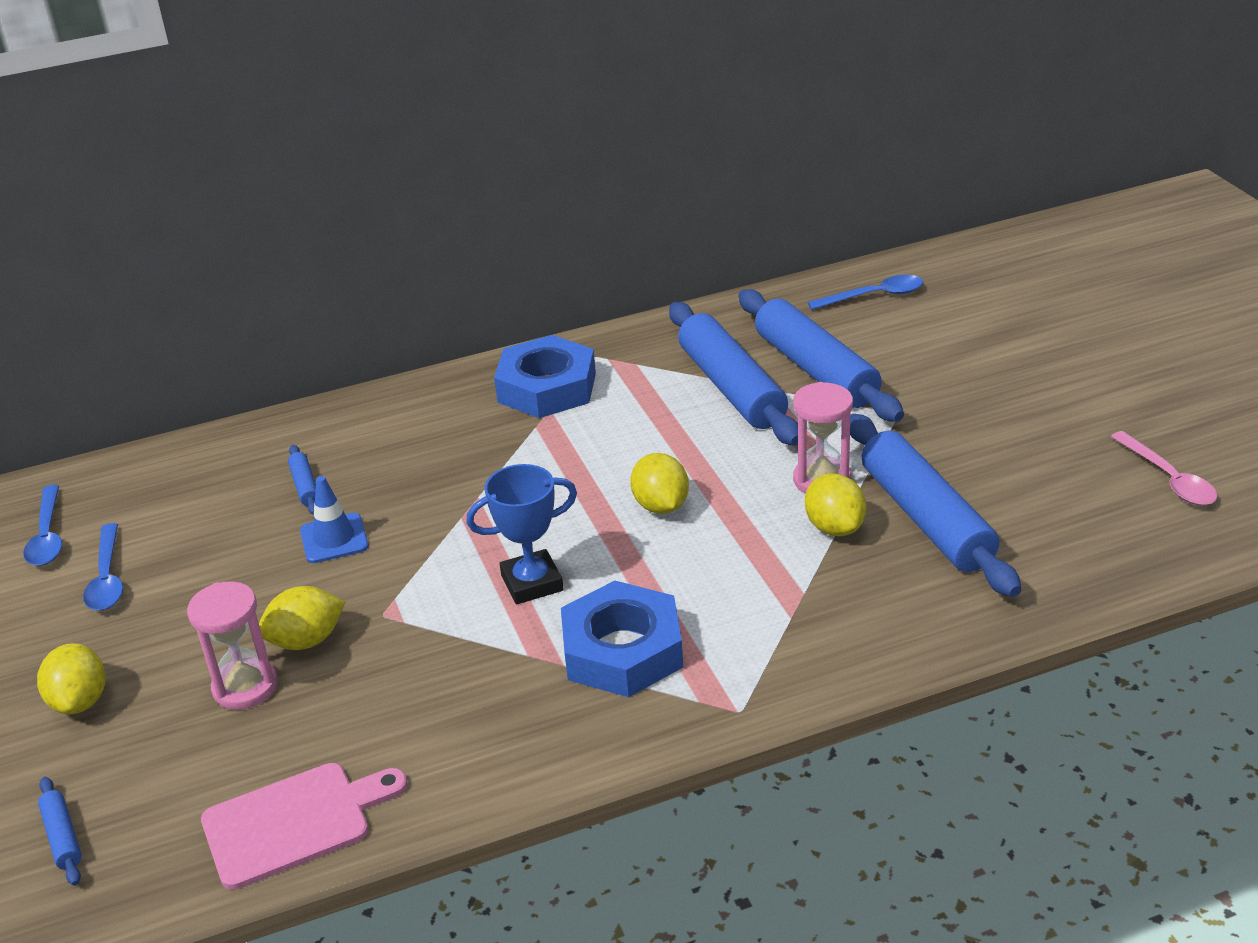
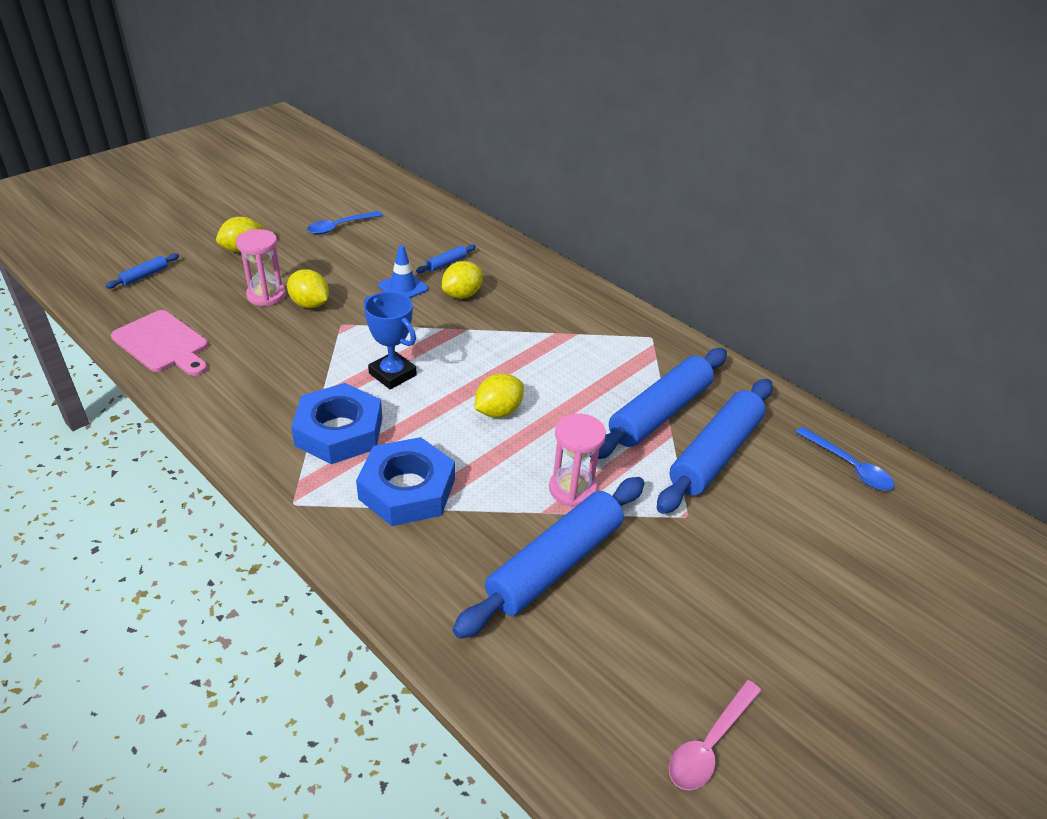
camera: 60 degrees right, 5 degrees up
(47, 536) = (366, 199): blue spoon -> none
(547, 387) = (601, 326): blue nut -> blue nut (407, 489)
(834, 527) = (517, 509): yellow lemon -> yellow lemon (462, 295)

